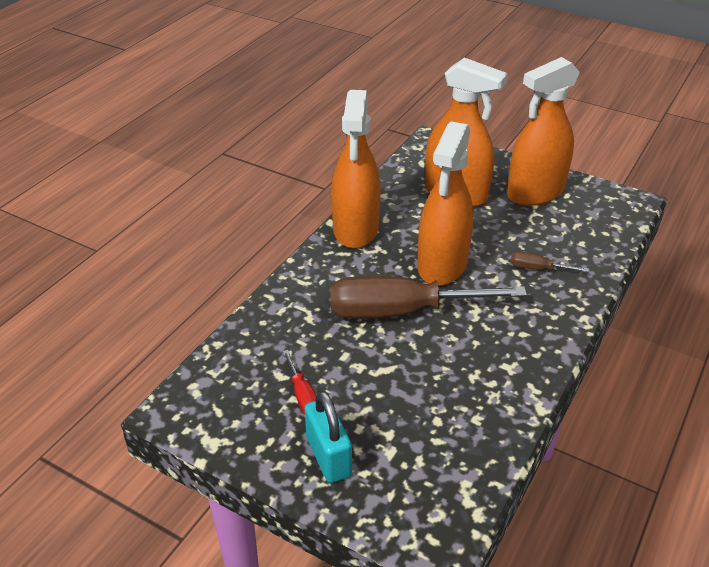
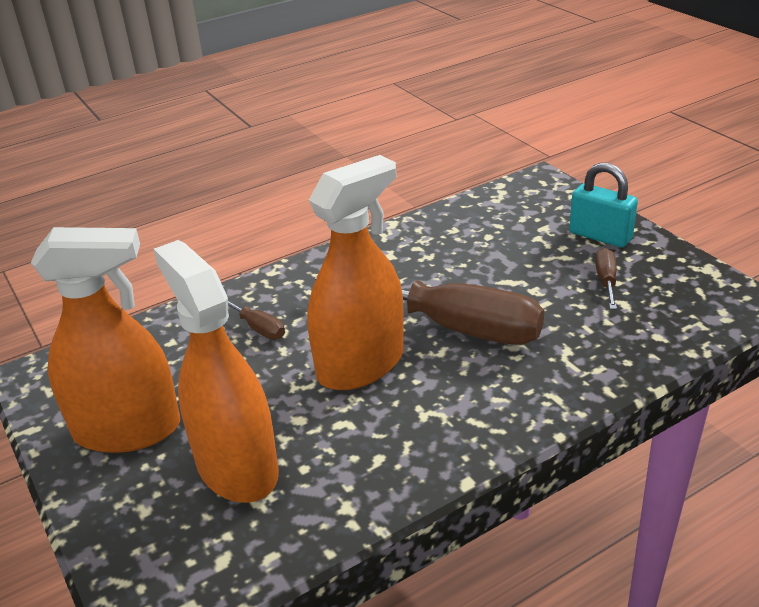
camera: 150 degrees left, 5 degrees down
(303, 395) = (606, 281): red screwdriver -> brown screwdriver
(328, 456) = (600, 236): turquoise padlock -> turquoise padlock turned 60 degrees counterclockwise
(356, 229) = (435, 454): orange spray bottle -> none

